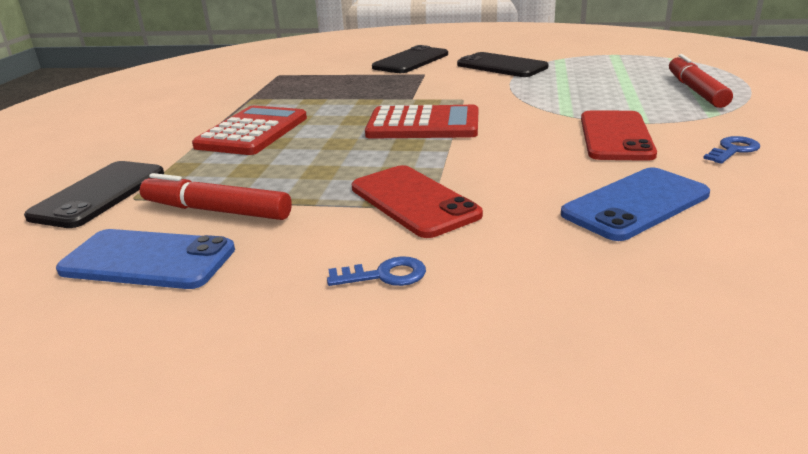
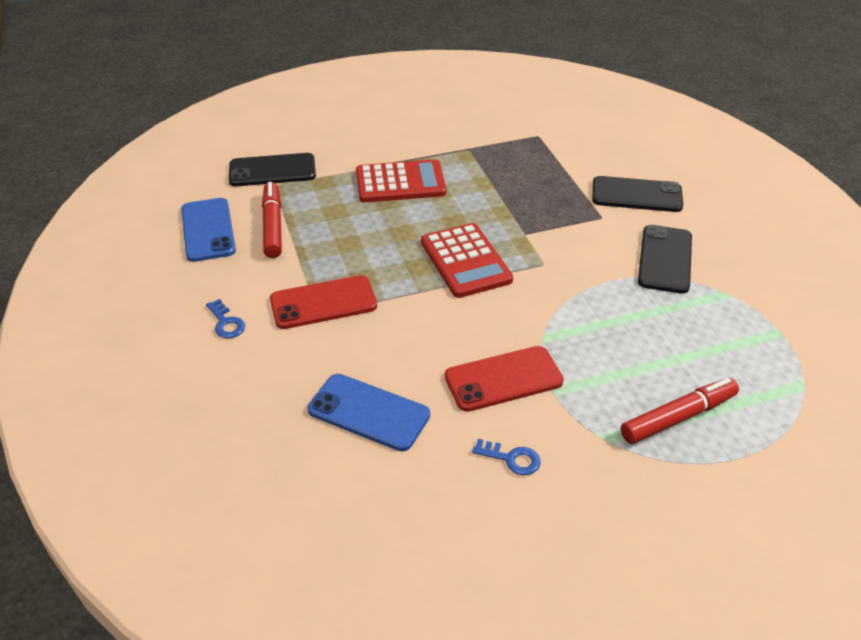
camera: 60 degrees right, 15 degrees up
(414, 201) = (323, 303): red phone -> red phone turned 45 degrees clockwise

